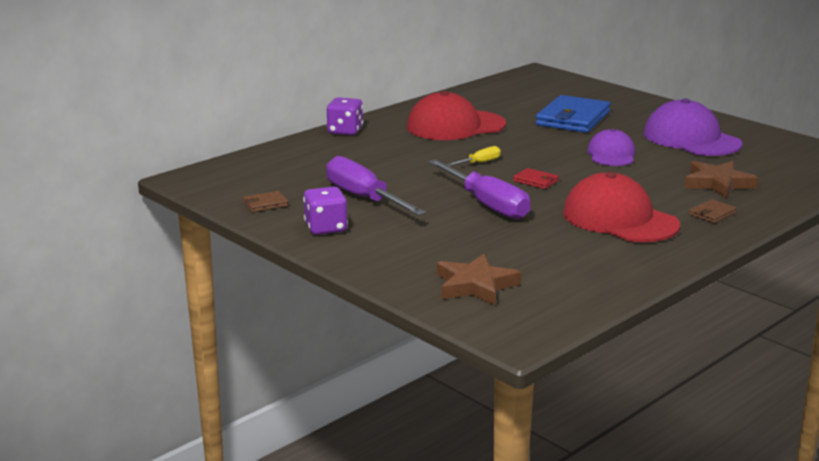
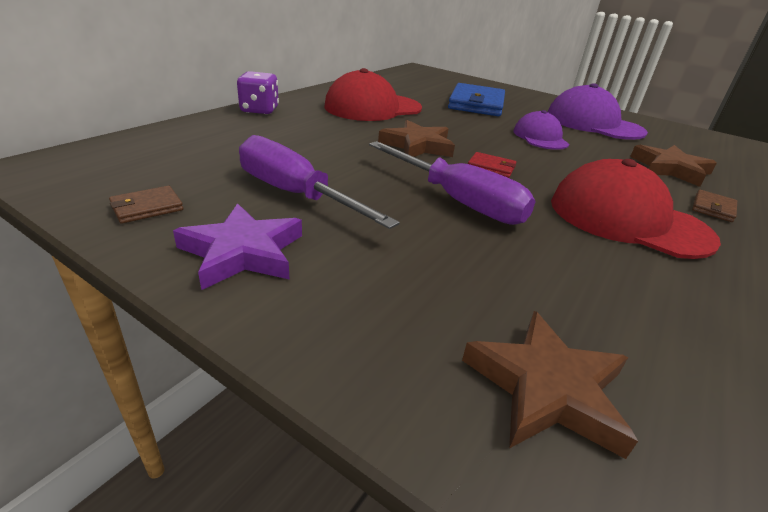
camera: 15 degrees left, 10 degrees up
(326, 228) = (243, 252): purple dice -> purple star
(479, 163) = (417, 145): yellow screwdriver -> brown star

